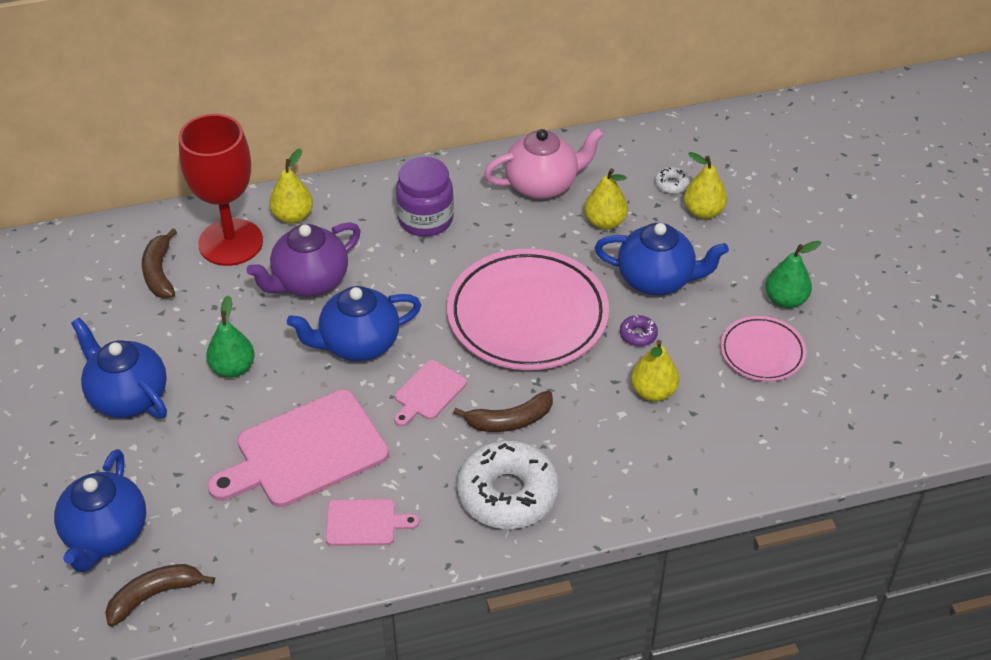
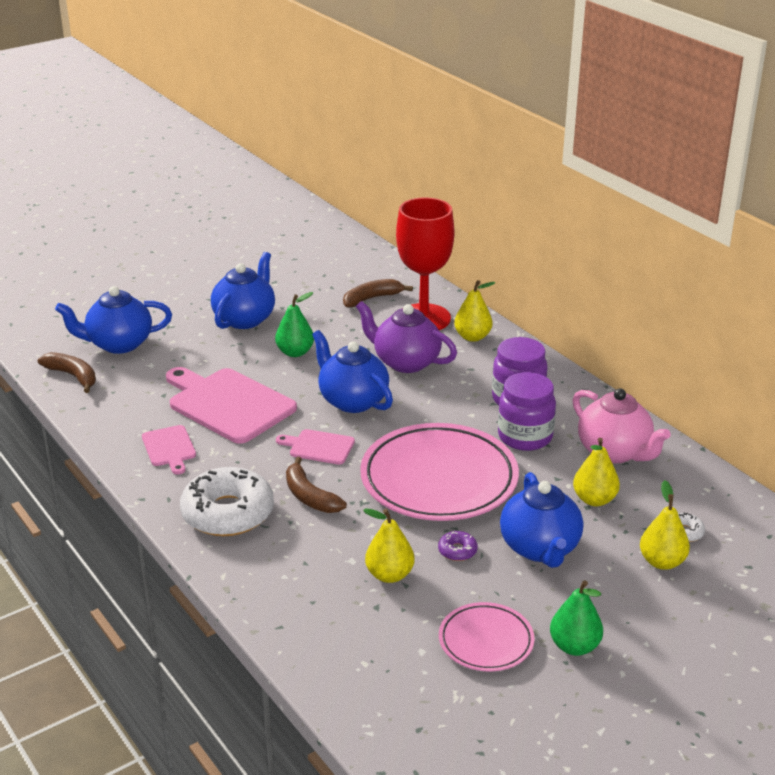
camera: 70 degrees right, 15 degrees down
(489, 235) = (525, 437): none -> purple jar

